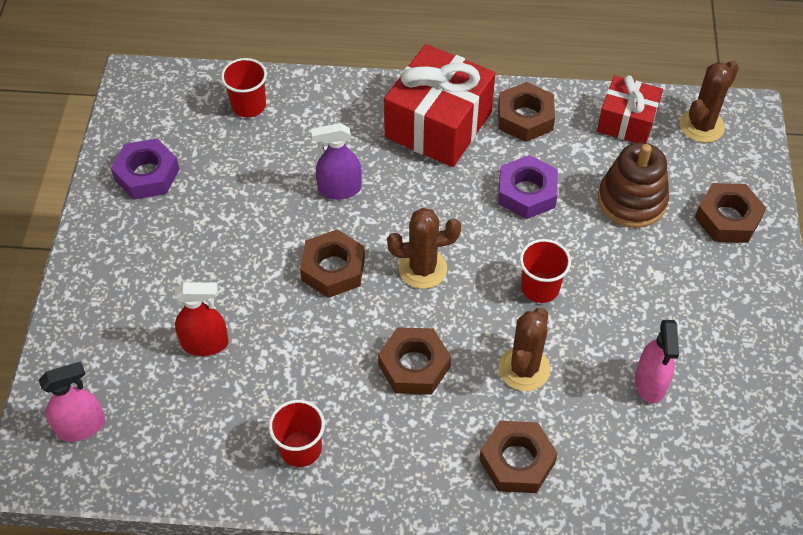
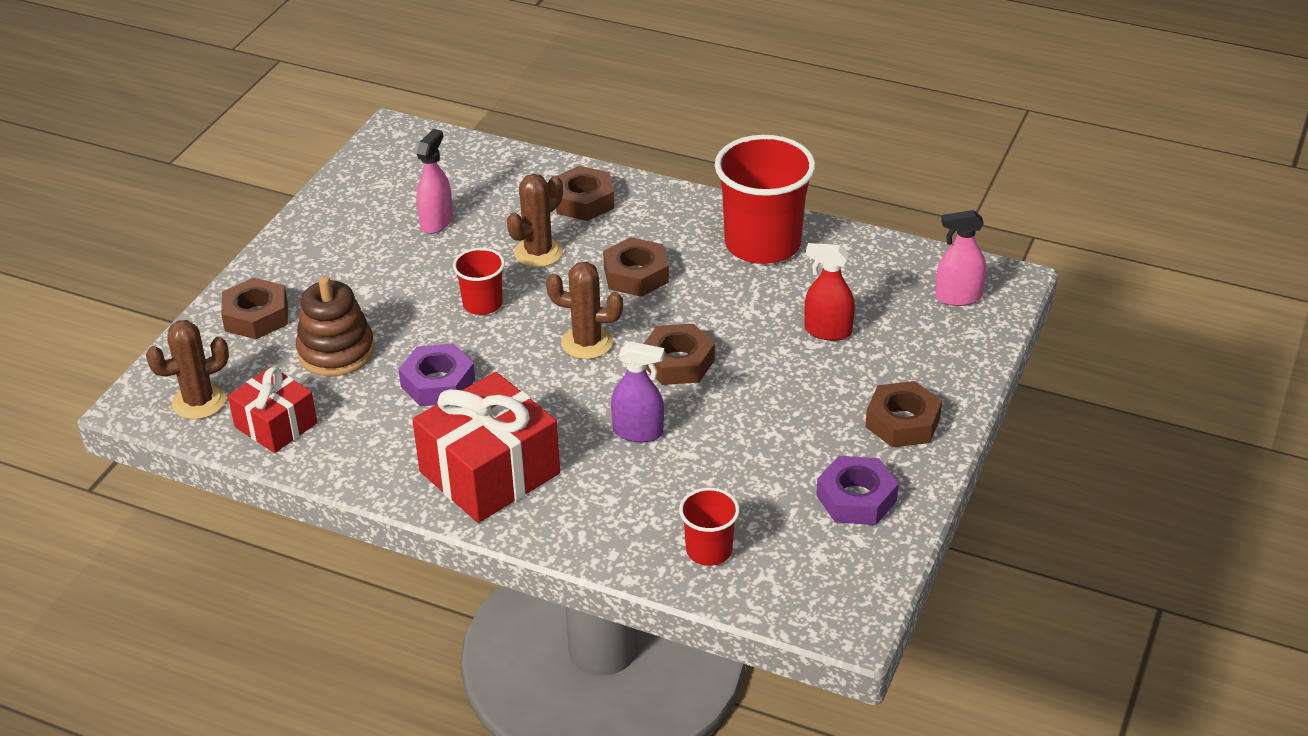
camera: 160 degrees left, 15 degrees down
(300, 448) = (762, 244): red cup -> red cup, size x1.97
(525, 118) = (385, 456): brown nut -> brown nut (902, 422)

